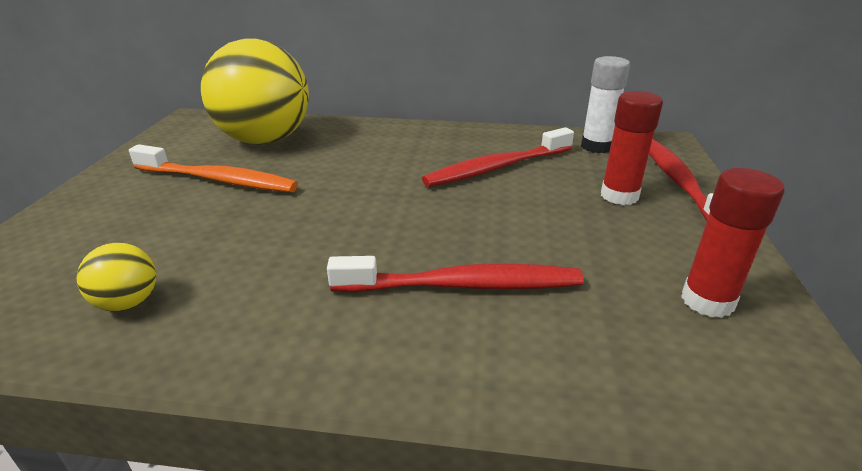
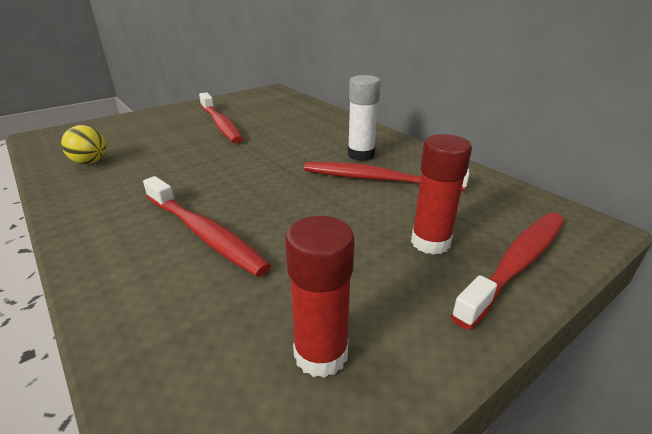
camera: 45 degrees right, 0 degrees up
(218, 180) = (220, 124): orange toothbrush -> red toothbrush
(265, 140) = (280, 112): yellow ball -> none
(596, 147) = (497, 199): white glue stick -> white glue stick (361, 155)

